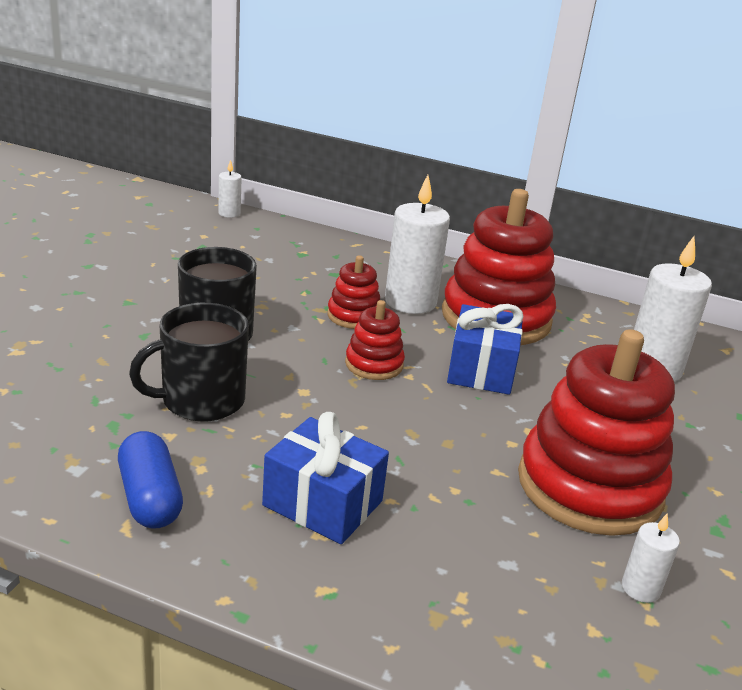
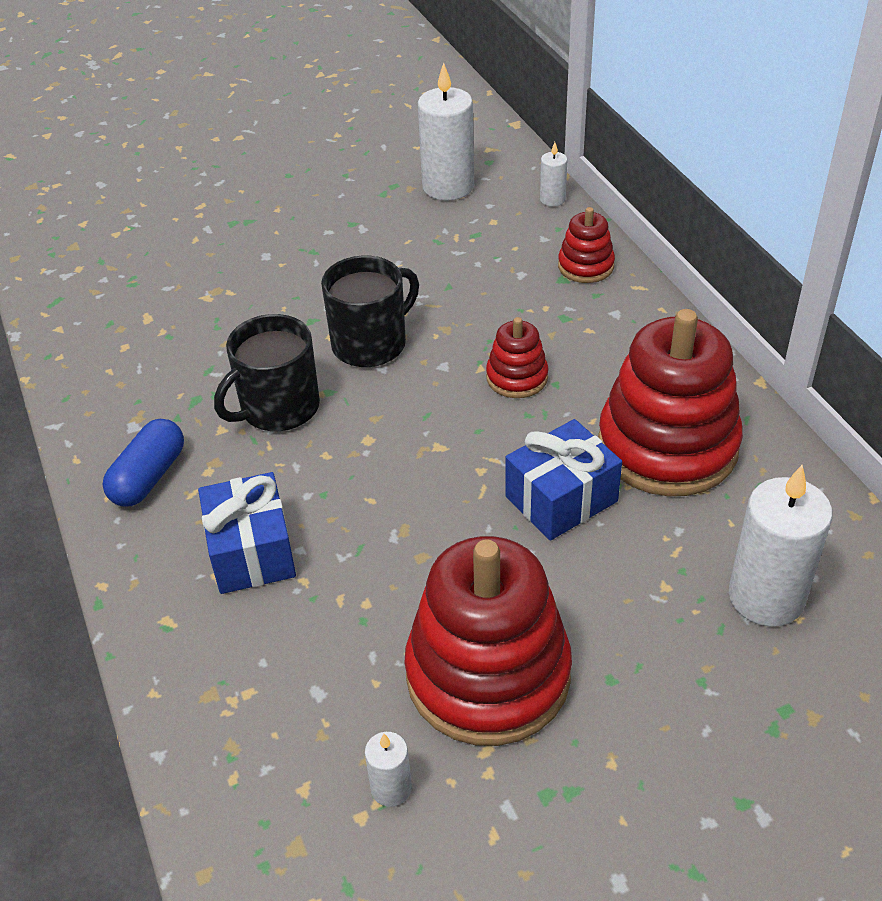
camera: 50 degrees right, 15 degrees up
(201, 401) = (278, 408): black mug -> black mug turned 60 degrees counterclockwise
(374, 364) = (464, 441): red stacking toy -> red stacking toy (585, 266)
(410, 302) = (598, 385): white candle -> white candle (448, 186)

